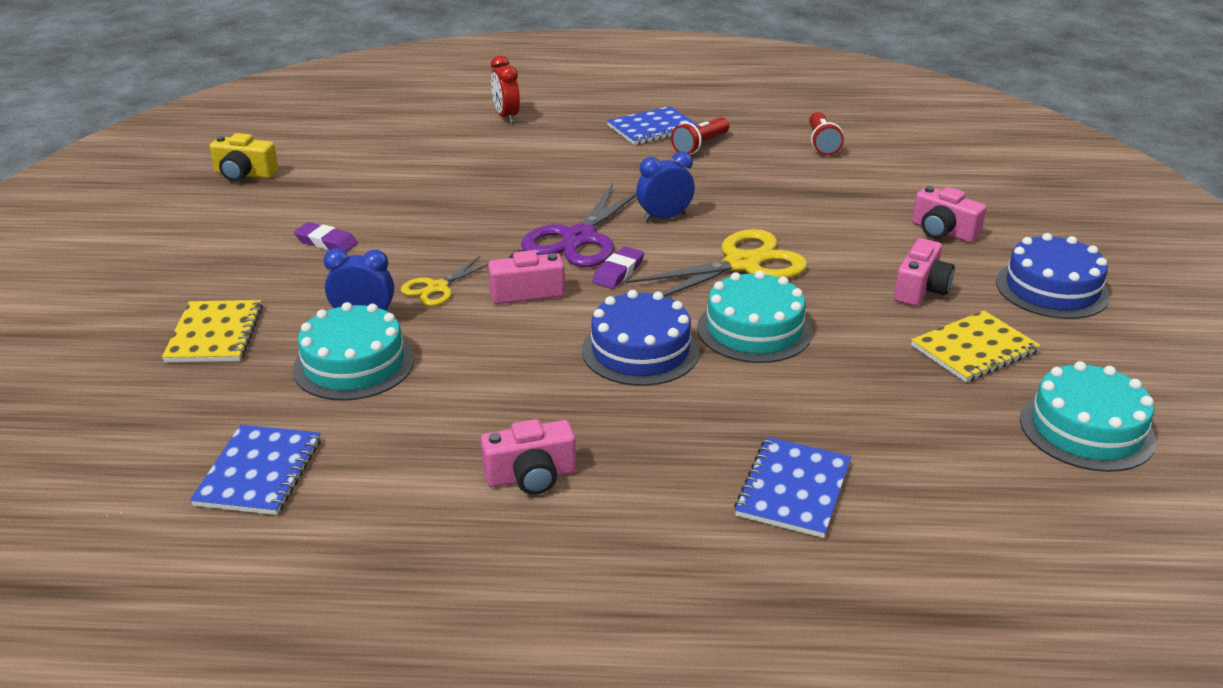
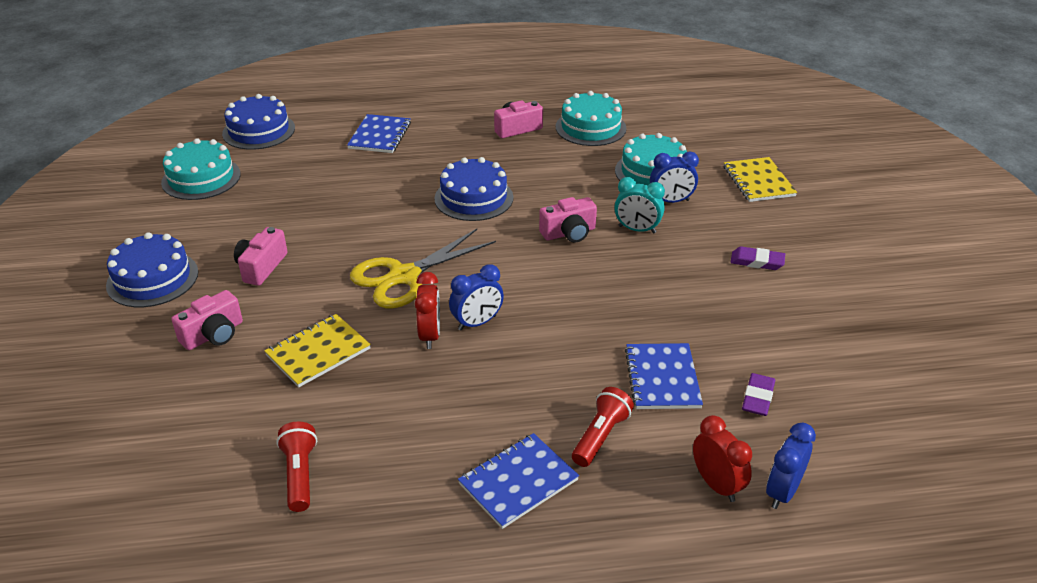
camera: 170 degrees right, 5 degrees up
(244, 174) = (916, 335): yellow camera -> none
(259, 472) = (656, 118): blue notebook -> blue notebook (662, 378)
(437, 288) = (637, 229): yellow scissors -> turquoise clock
(462, 111) = (782, 492): none -> blue clock
(579, 238) = (548, 289): purple scissors -> none
(618, 272) = (504, 258): purple eraser -> purple eraser (758, 398)
(700, 145) = (452, 449): red flashlight -> red flashlight (600, 436)
(714, 212) = (430, 335): none -> red clock
(754, 330) = (396, 220): turquoise cake -> turquoise cake (590, 127)
(943, 231) = (213, 334): pink camera -> pink camera turned 105 degrees clockwise
(974, 349) = (243, 221): yellow notebook -> yellow notebook (318, 352)
(1040, 530) = (259, 131): none -> blue cake

